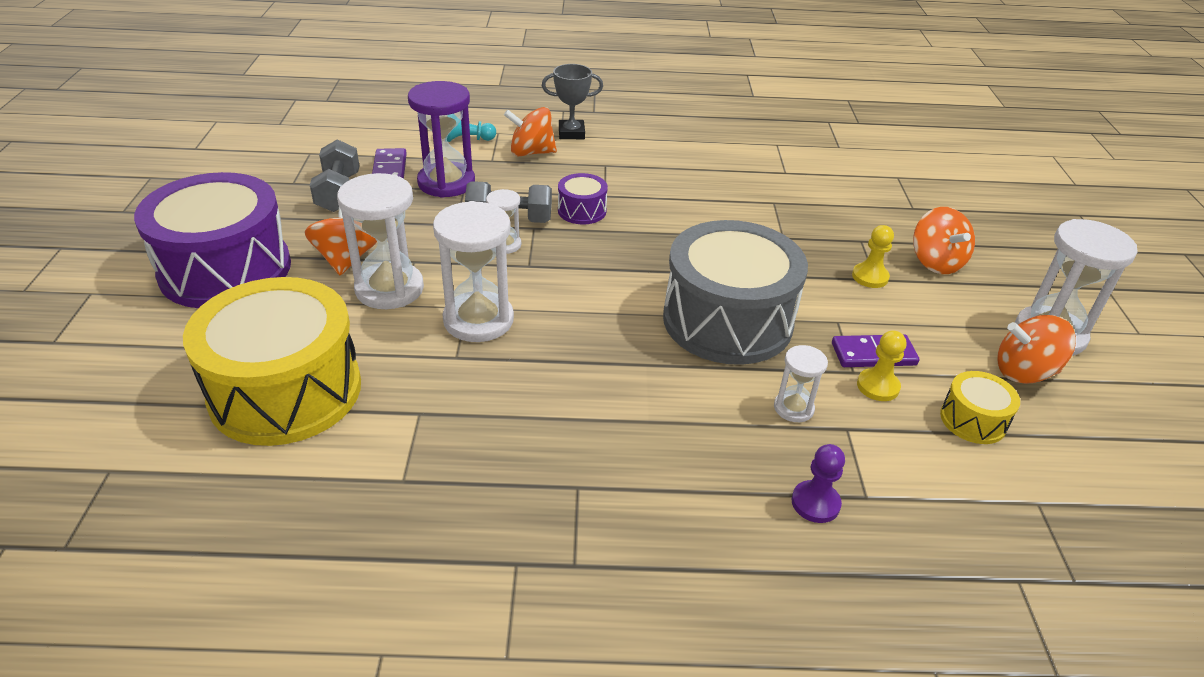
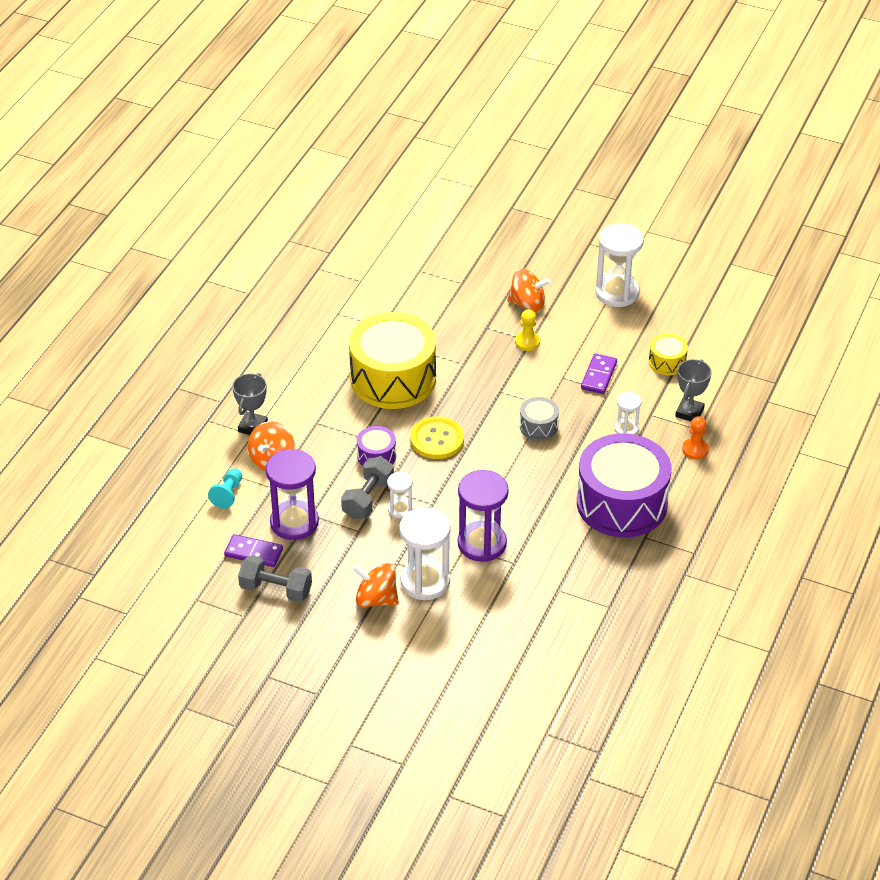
camera: 65 degrees left, 5 degrees up
(225, 269) = (356, 667): purple drum -> purple drum (622, 503)
(285, 391) = (510, 648): yellow drum -> yellow drum (393, 378)
(478, 320) = (482, 543): white hourglass -> purple hourglass
(639, 245) = (437, 439): none -> yellow button
(727, 321) = (538, 426): grey drum -> grey drum, size x0.44
(815, 503) = (695, 449): purple pawn -> orange pawn
(878, 386) = (625, 387): yellow pawn -> none
(891, 474) = (689, 412): none -> grey trophy
(1024, 372) = (641, 321): orange spinning top -> none

